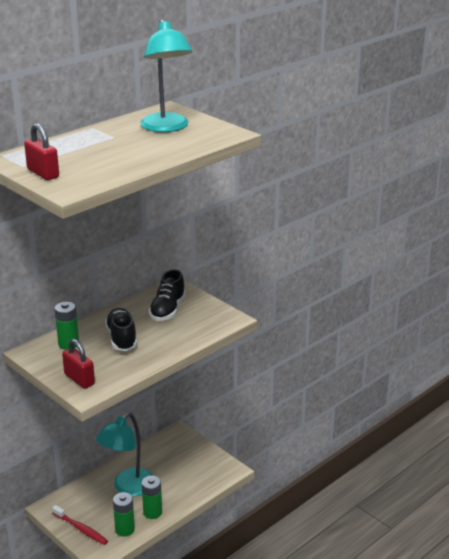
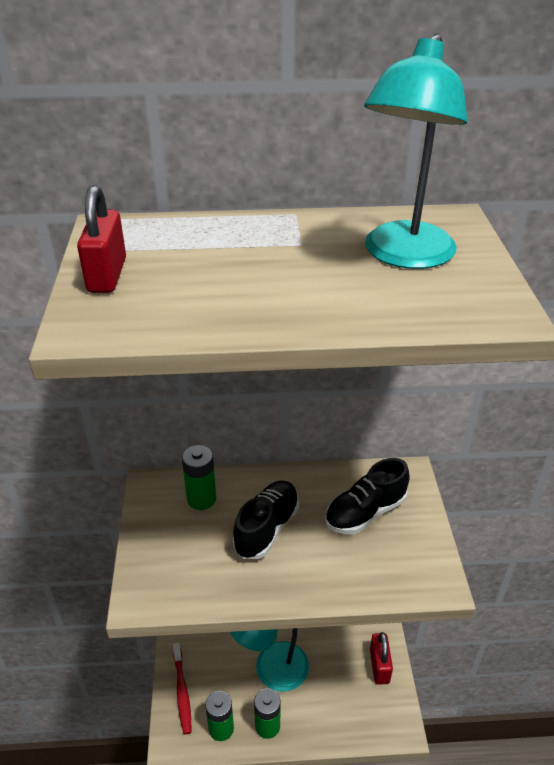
camera: 40 degrees right, 10 degrees up
(79, 379) = (156, 568): red padlock -> red padlock (379, 666)

